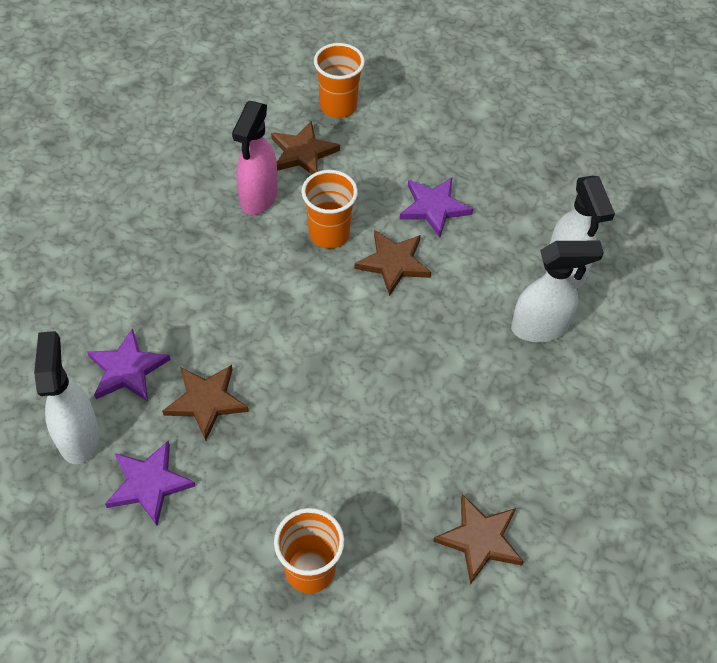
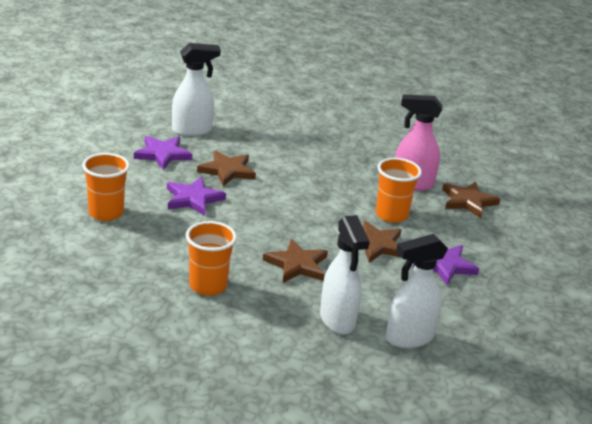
camera: 80 degrees right, 25 degrees down
(127, 369) = (245, 142): purple star -> purple star (193, 199)
(338, 106) = (529, 217): orange cup -> orange cup (208, 286)
(479, 539) = (133, 284): brown star -> brown star (297, 265)

